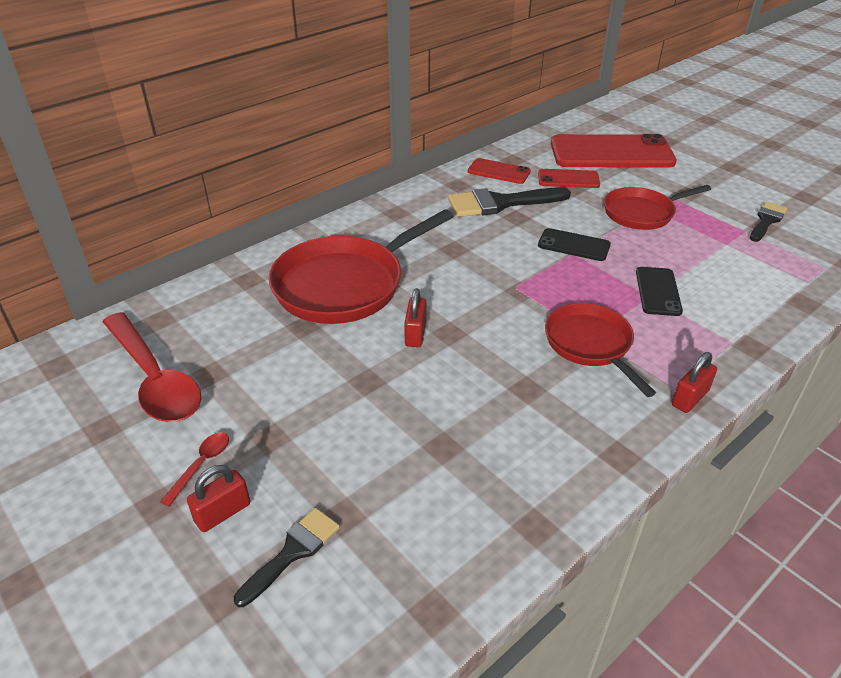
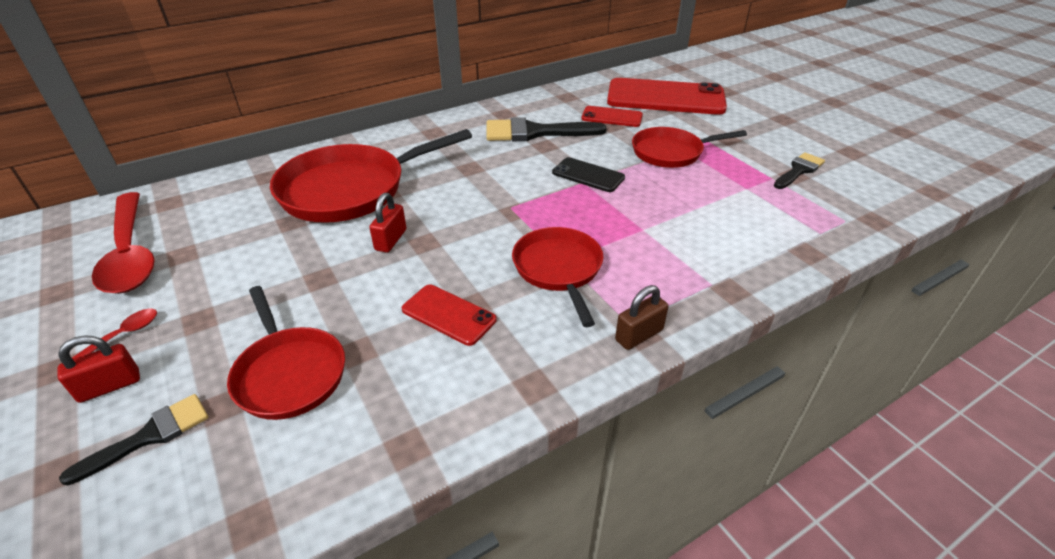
camera: 10 degrees right, 0 degrees up
(391, 476) = (289, 373): none -> red pan
(499, 171) = (548, 105): red phone -> red phone (448, 314)
(658, 291) = (653, 226): black phone -> none
(690, 398) = (639, 335): red padlock -> brown padlock

